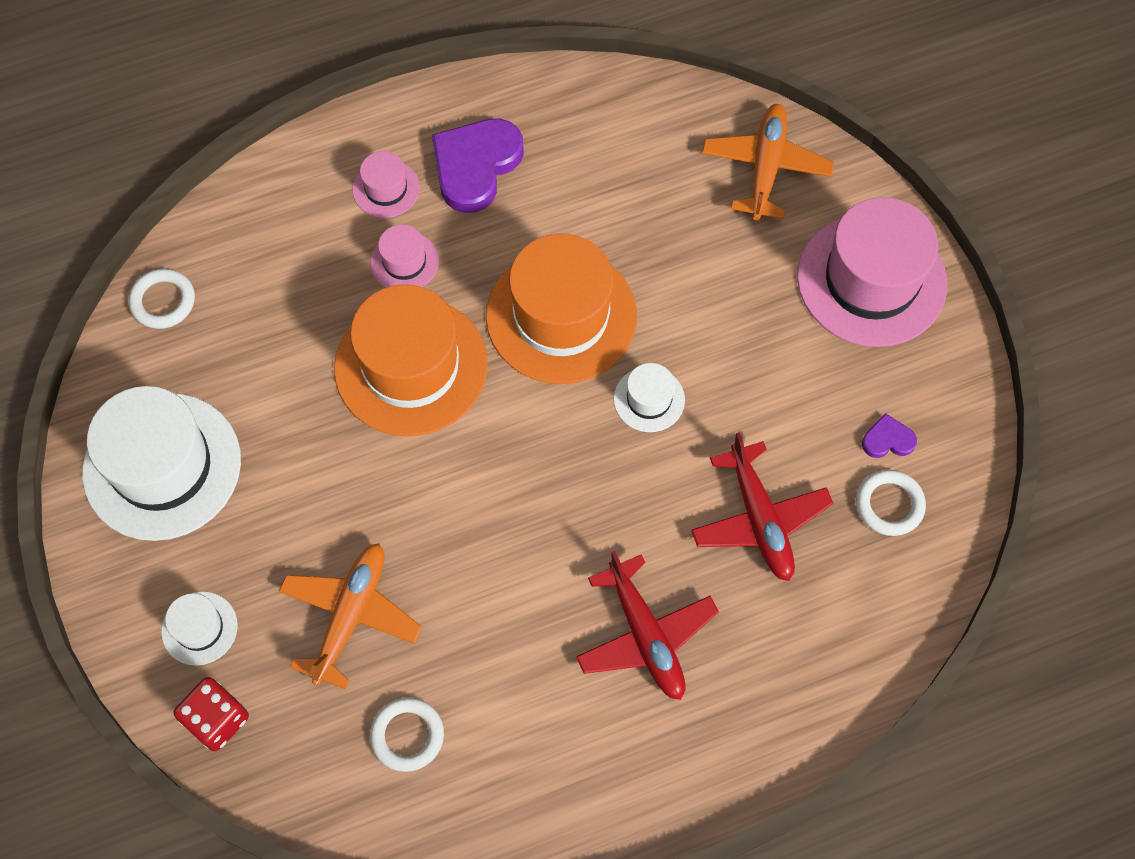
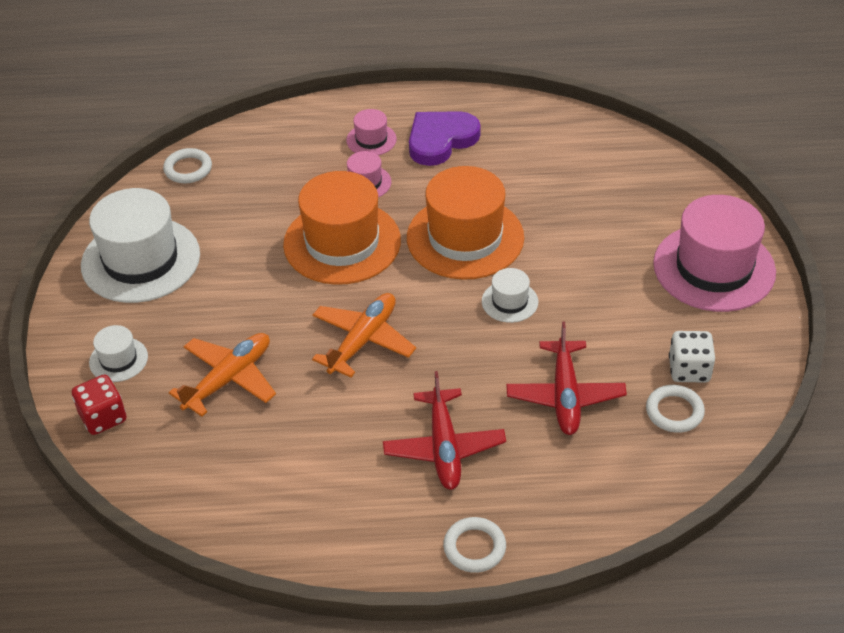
camera: 20 degrees right, 20 degrees down
(407, 735) = (235, 464): white ring -> white ring (474, 547)
(765, 167) = (656, 184): orange plane -> orange plane (363, 340)
(888, 440) = (689, 370): purple heart -> white dice

